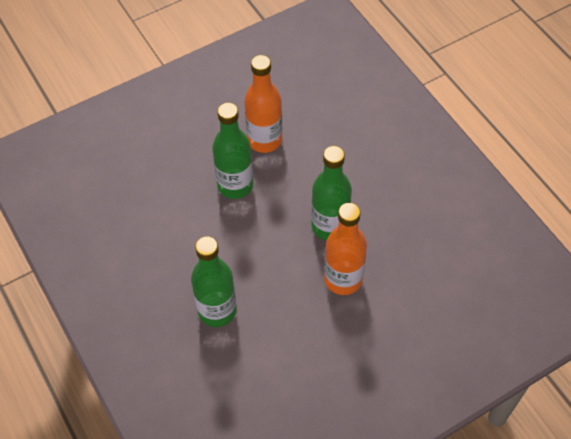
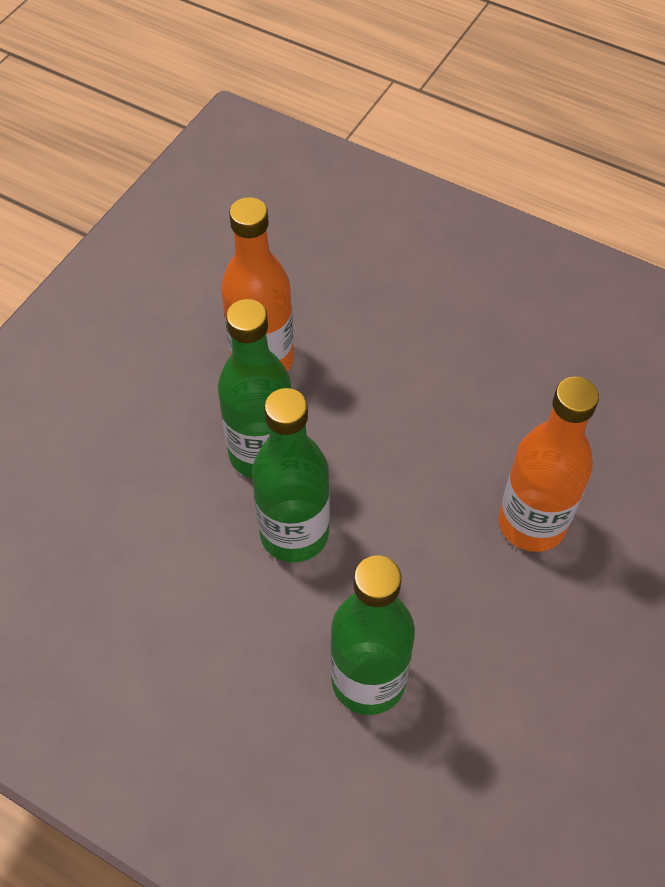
camera: 30 degrees left, 0 degrees up
(329, 226) = (454, 449): green bottle -> green bottle (294, 533)

